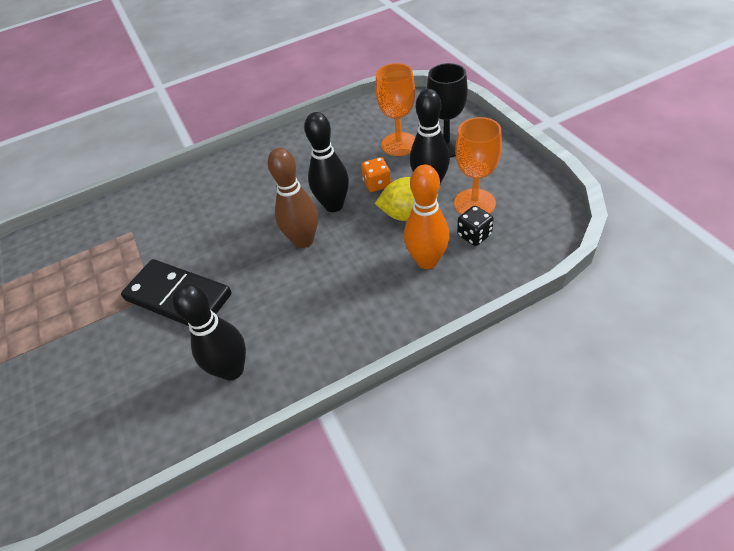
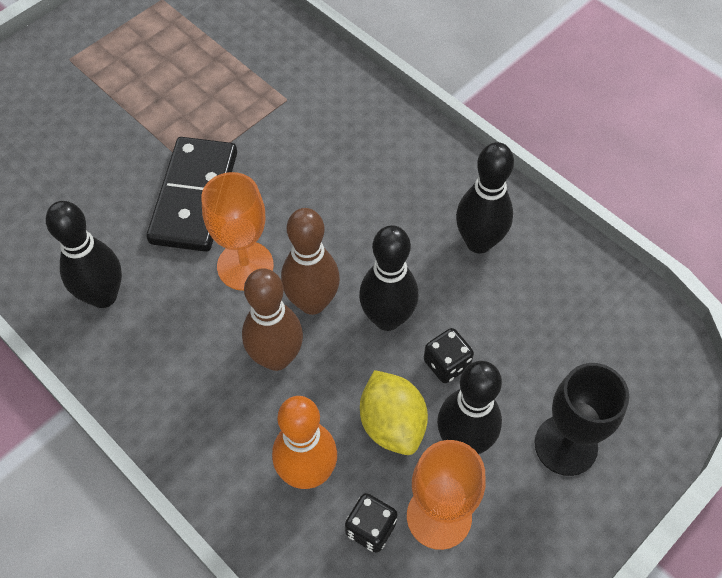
camera: 65 degrees right, 10 degrees up
(302, 157) = (478, 242): none -> black bowling pin
(337, 265) = (276, 357): none -> brown bowling pin
(377, 184) = (446, 364): orange dice -> black dice
(399, 144) = (548, 371): orange goblet -> orange goblet (245, 266)

